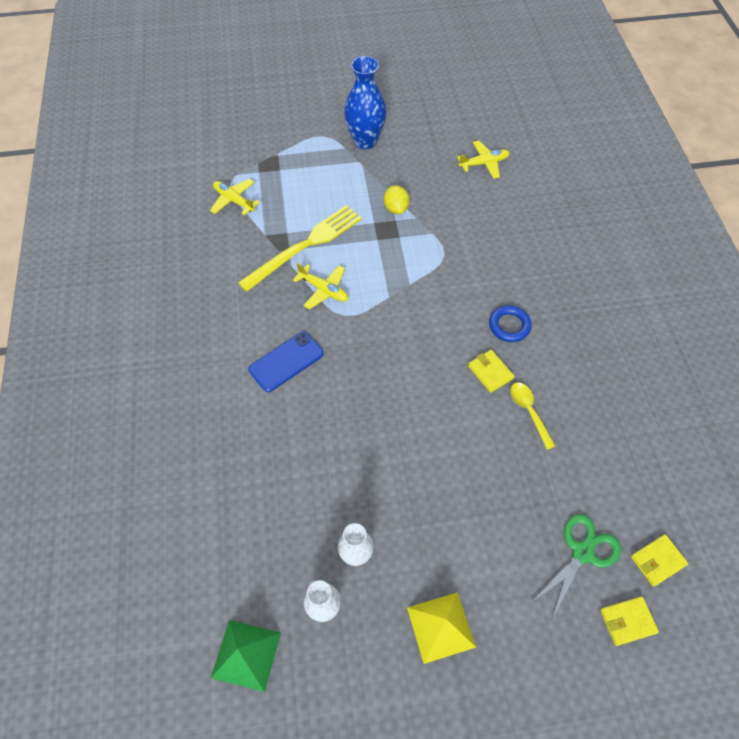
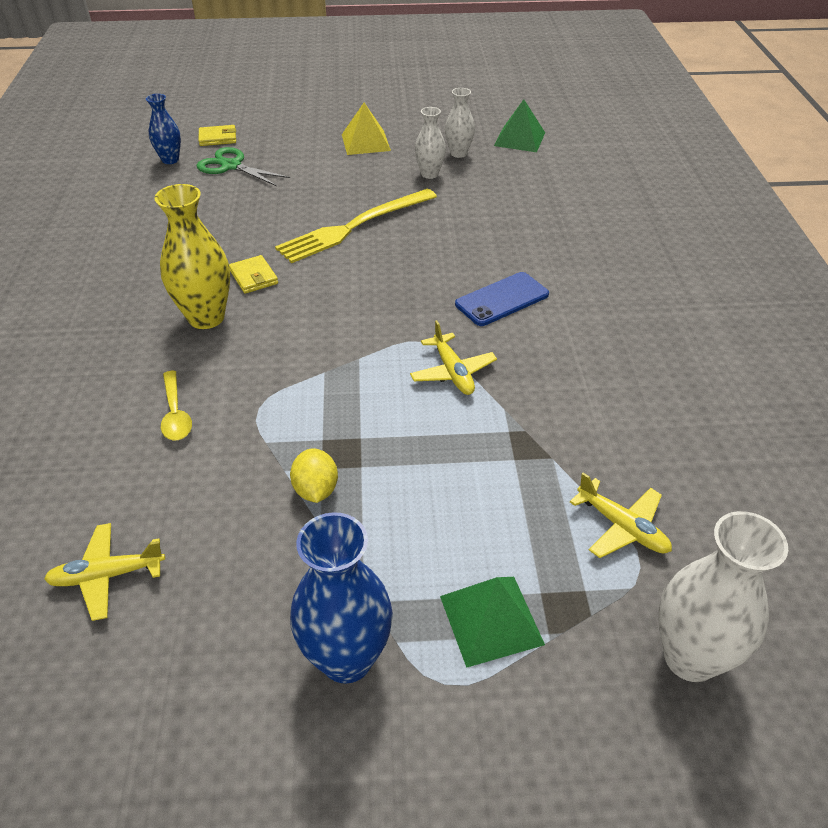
camera: 175 degrees left, 15 degrees down
(218, 150) = (690, 657): none -> white vase
(303, 158) = (491, 620): none -> green pyramid
(305, 246) = (481, 435): yellow fork -> yellow fork (354, 227)
(323, 290) = (452, 372): yellow plane -> yellow plane turned 150 degrees counterclockwise
(509, 326) = (206, 317): blue ring -> yellow vase
(529, 412) = (227, 245): yellow spoon -> yellow spoon (175, 413)
(582, 552) = (231, 166): green scissors -> green scissors turned 75 degrees clockwise
(657, 560) = (170, 160): yellow wallet -> blue vase

